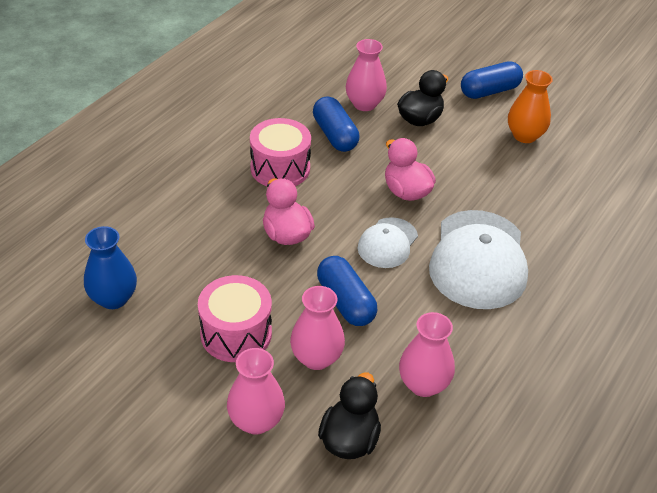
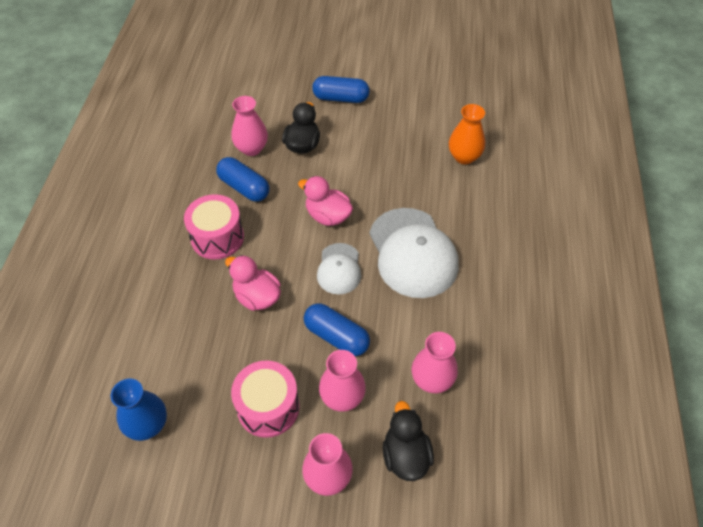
camera: 25 degrees left, 10 degrees up
(489, 91) = (341, 98): blue capsule -> blue capsule turned 60 degrees clockwise
(525, 136) = (387, 128): orange vase -> orange vase (464, 157)

